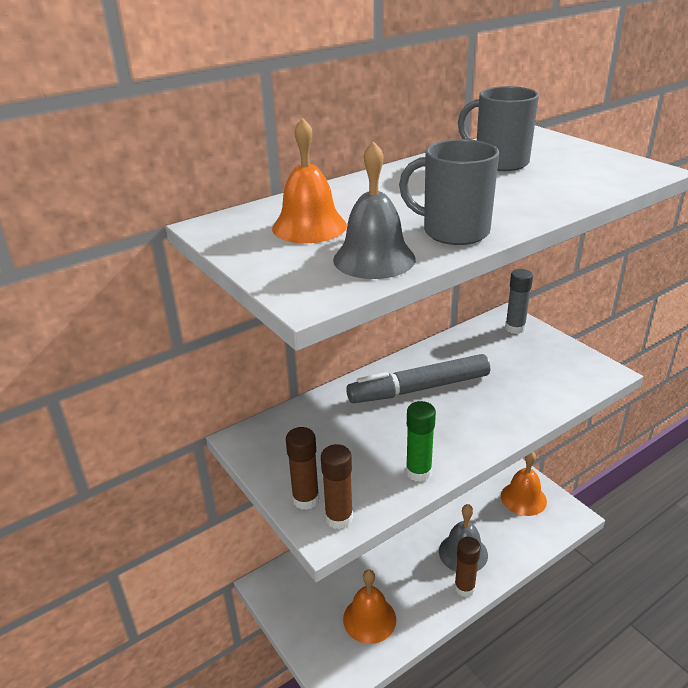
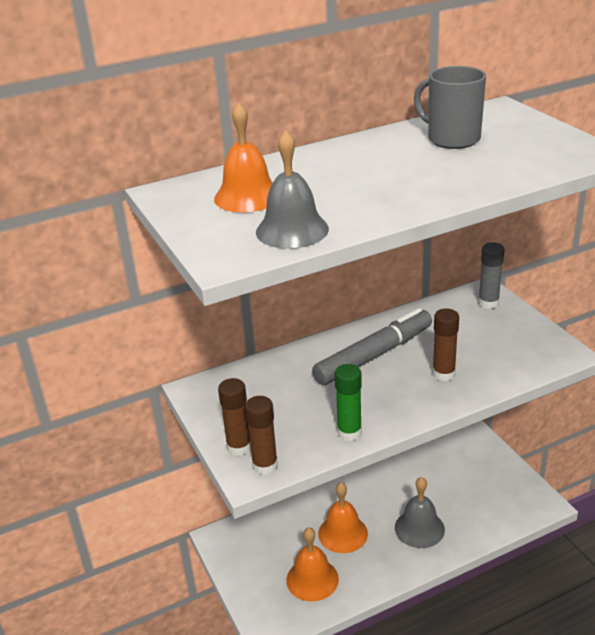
camera: 10 degrees right, 0 degrees up
(420, 388) = (373, 356): grey marker -> grey marker turned 150 degrees clockwise
(454, 231) = (374, 208): grey mug -> none
(464, 588) = (413, 561): brown glue stick -> brown glue stick (443, 374)
(523, 498) = (496, 482): orange bell -> orange bell (342, 533)

